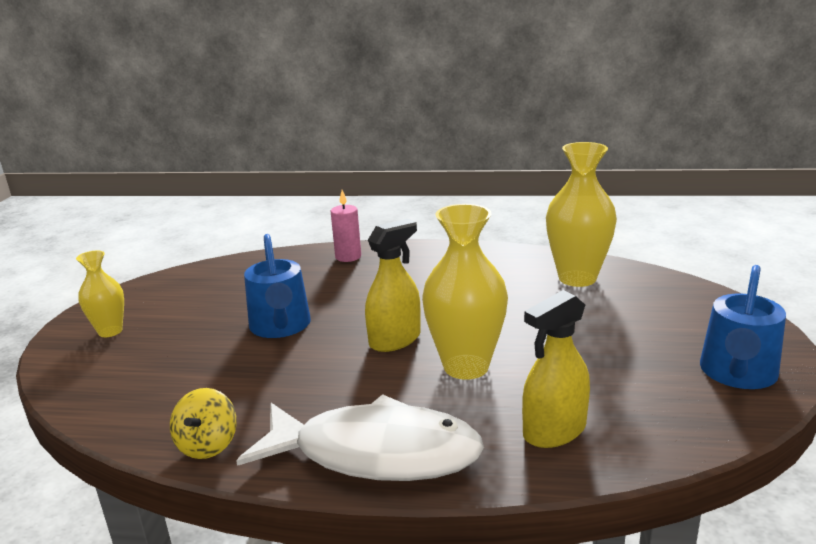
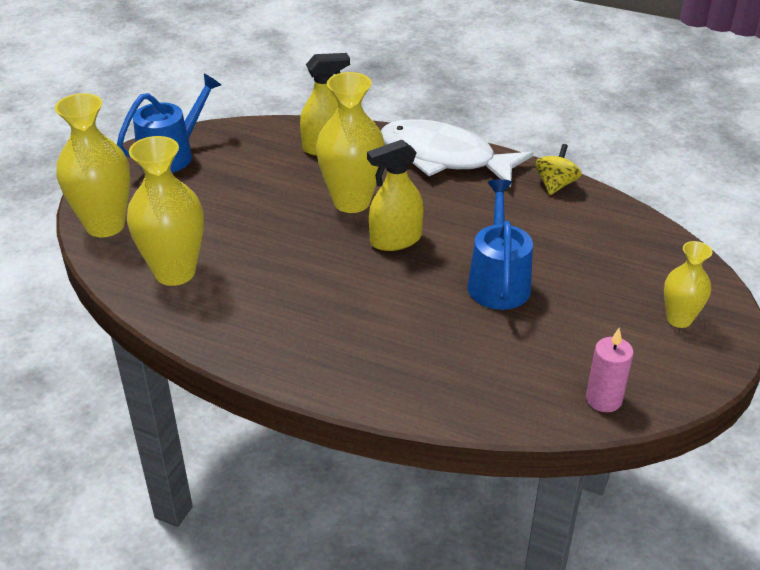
camera: 165 degrees left, 15 degrees up
(348, 257) = (400, 384): pink candle -> pink candle (603, 399)
(689, 295) = (105, 225): none -> yellow vase

